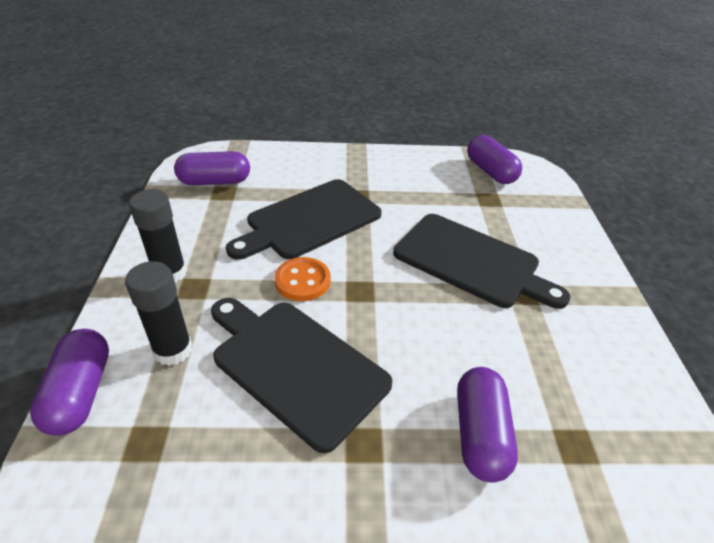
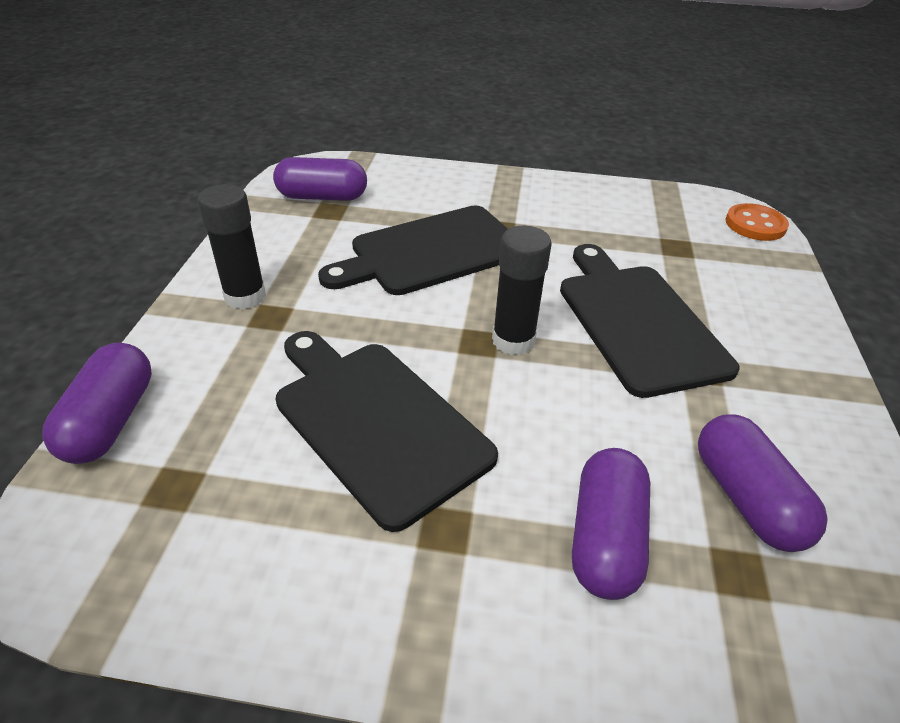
camera: 10 degrees right, 0 degrees up
(173, 350) = (229, 385): black glue stick -> black glue stick (513, 340)
(302, 281) = (407, 322): orange button -> orange button (755, 225)
(471, 261) = (637, 322): black cutting board -> black cutting board turned 150 degrees counterclockwise
(490, 171) = (685, 213): purple capsule -> purple capsule (746, 498)

